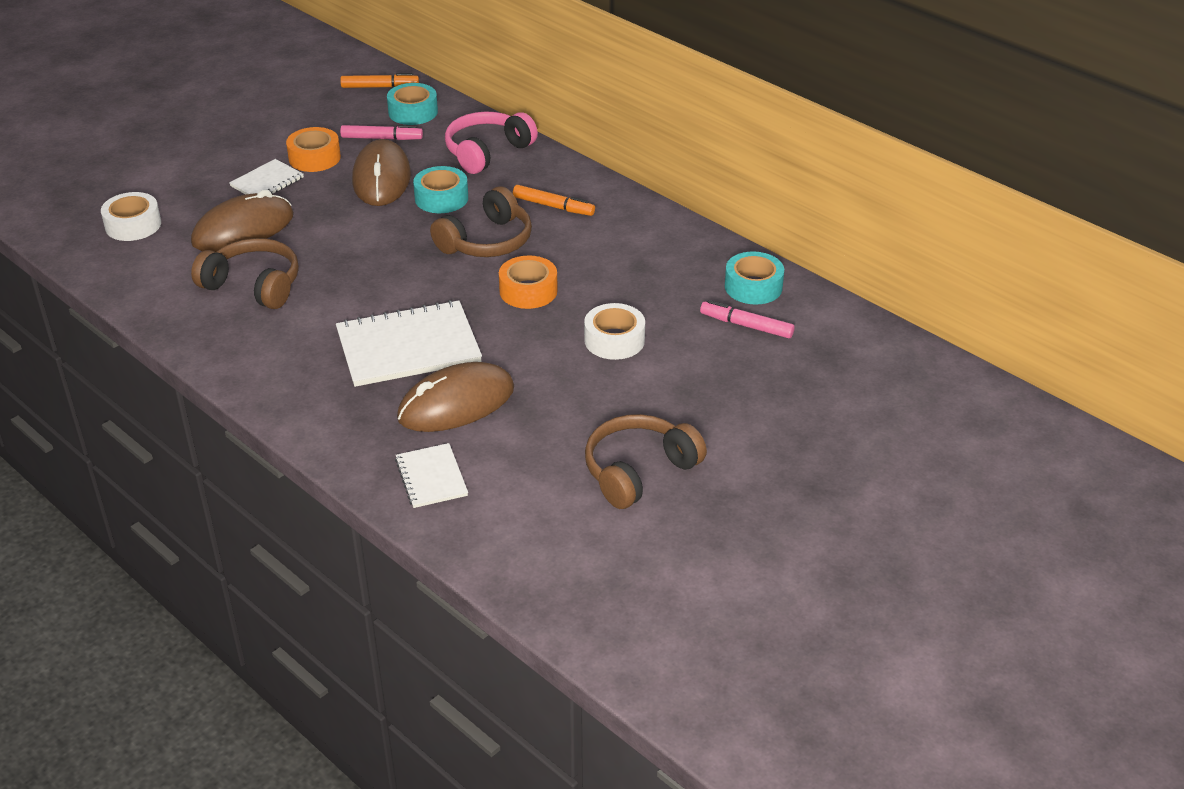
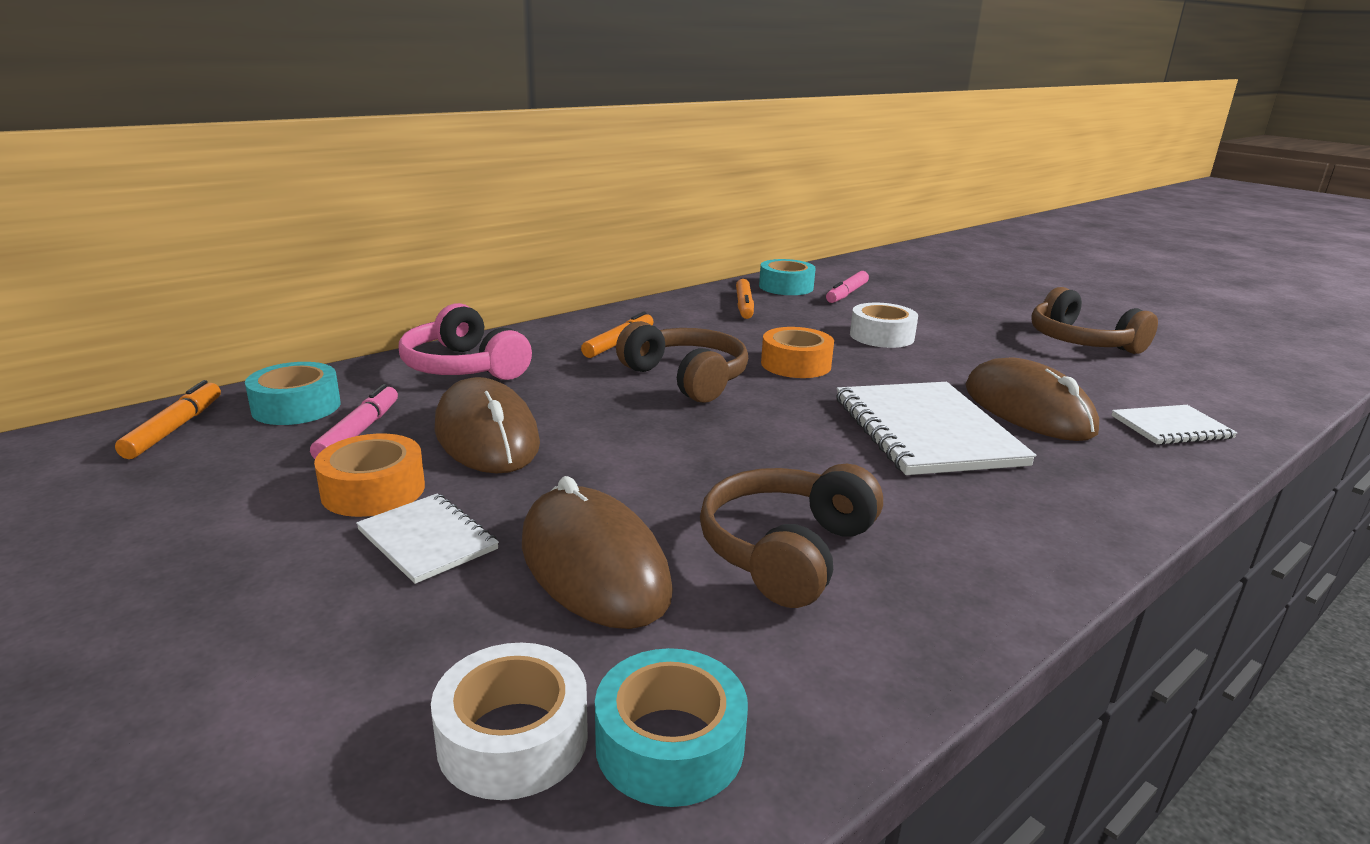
camera: 85 degrees left, 15 degrees down
(381, 178) = (487, 435): brown mouse -> brown mouse turned 60 degrees clockwise
(441, 198) = (569, 398): turquoise tape -> turquoise tape (670, 744)
(677, 262) = (744, 305): none -> orange marker

